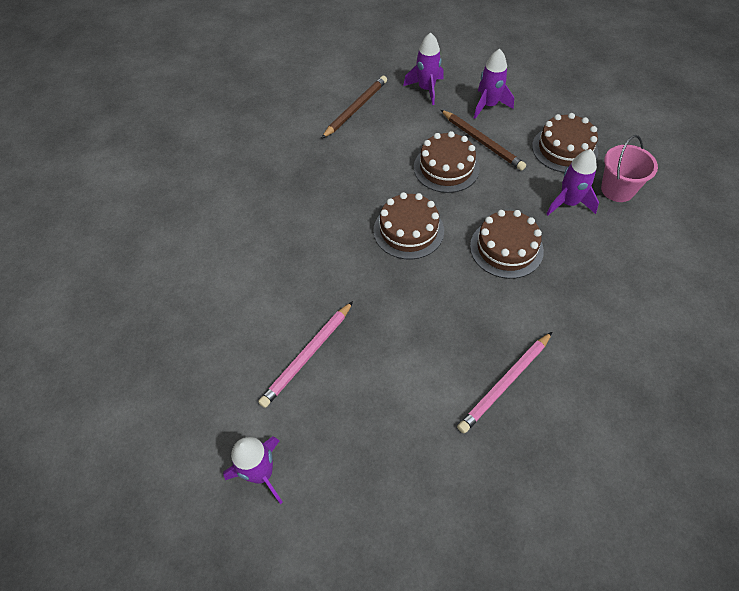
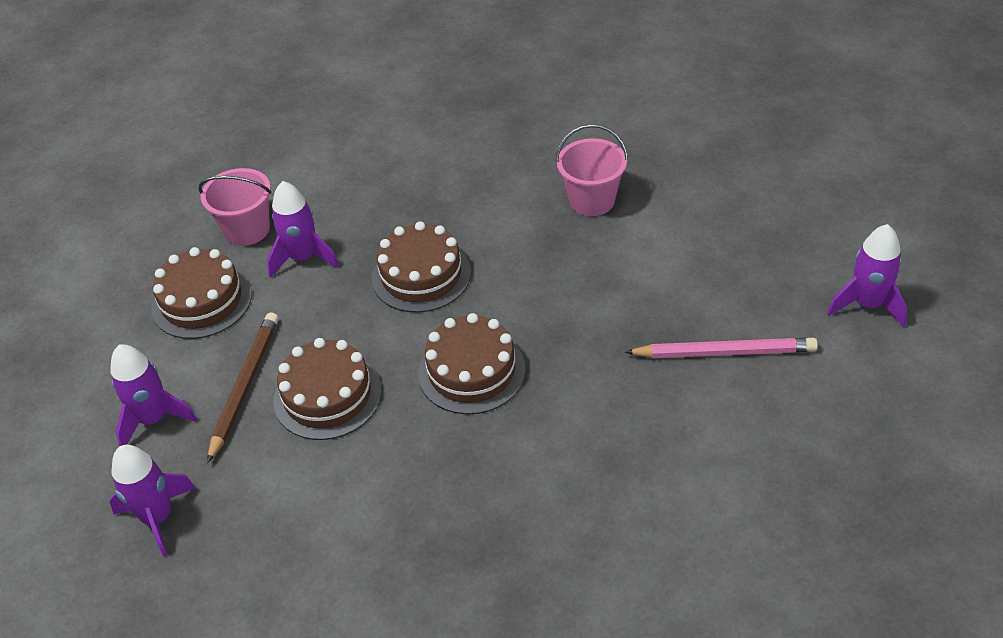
camera: 125 degrees left, 10 degrees down
(356, 109) = (272, 585): brown pencil -> none
(505, 383) = (592, 200): pink pencil -> pink bucket

